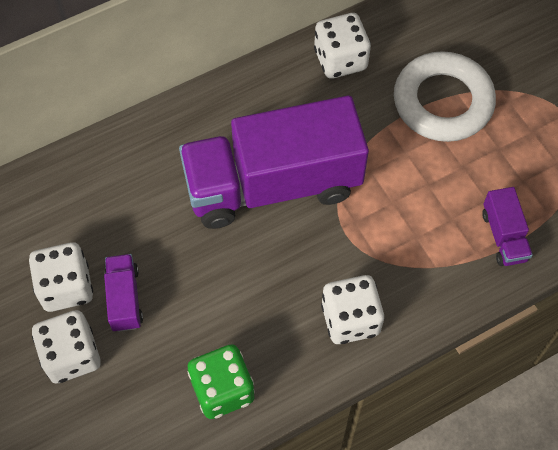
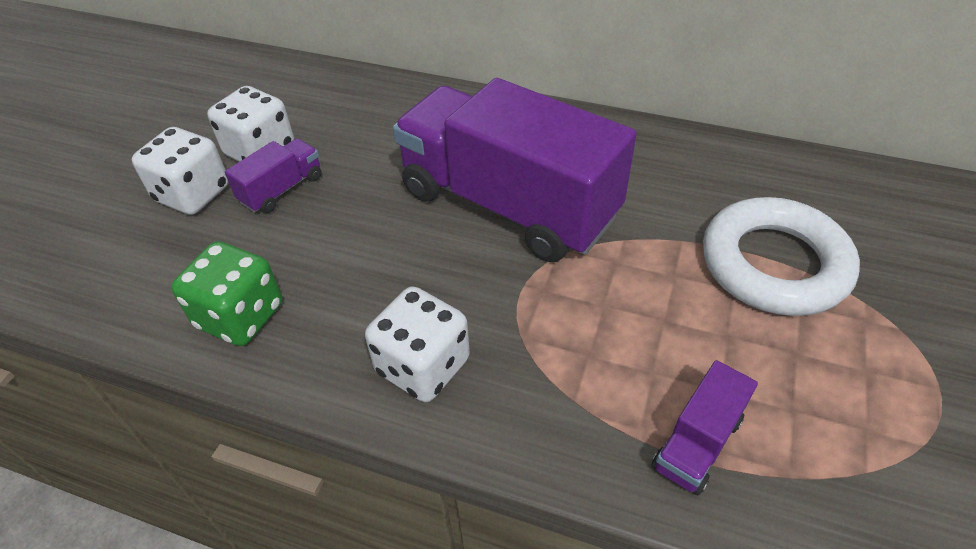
camera: 50 degrees right, 15 degrees down
(340, 60) = (699, 162): white dice -> none

